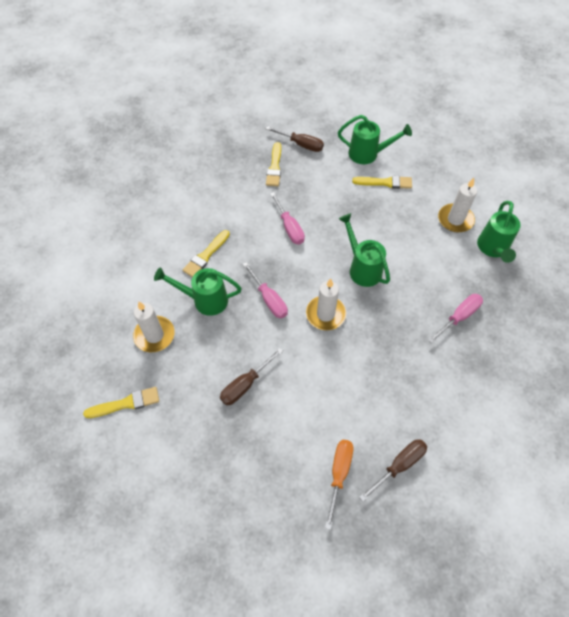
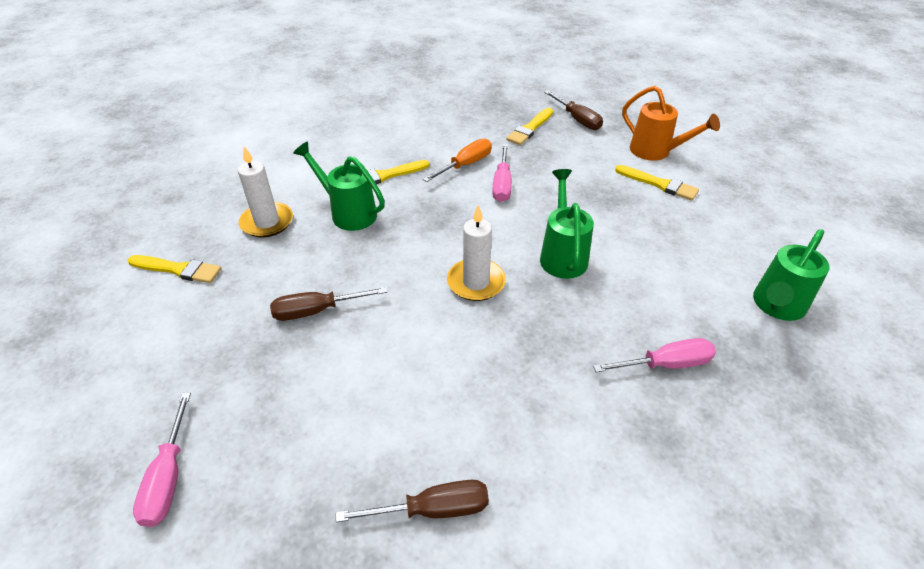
camera: 30 degrees right, 15 degrees down
(269, 299) = (420, 241): pink screwdriver -> pink screwdriver (168, 478)
(339, 473) = (341, 471): orange screwdriver -> orange screwdriver (466, 164)
(367, 154) = (655, 152): green watering can -> orange watering can
(455, 219) = (736, 253): white candle -> none

